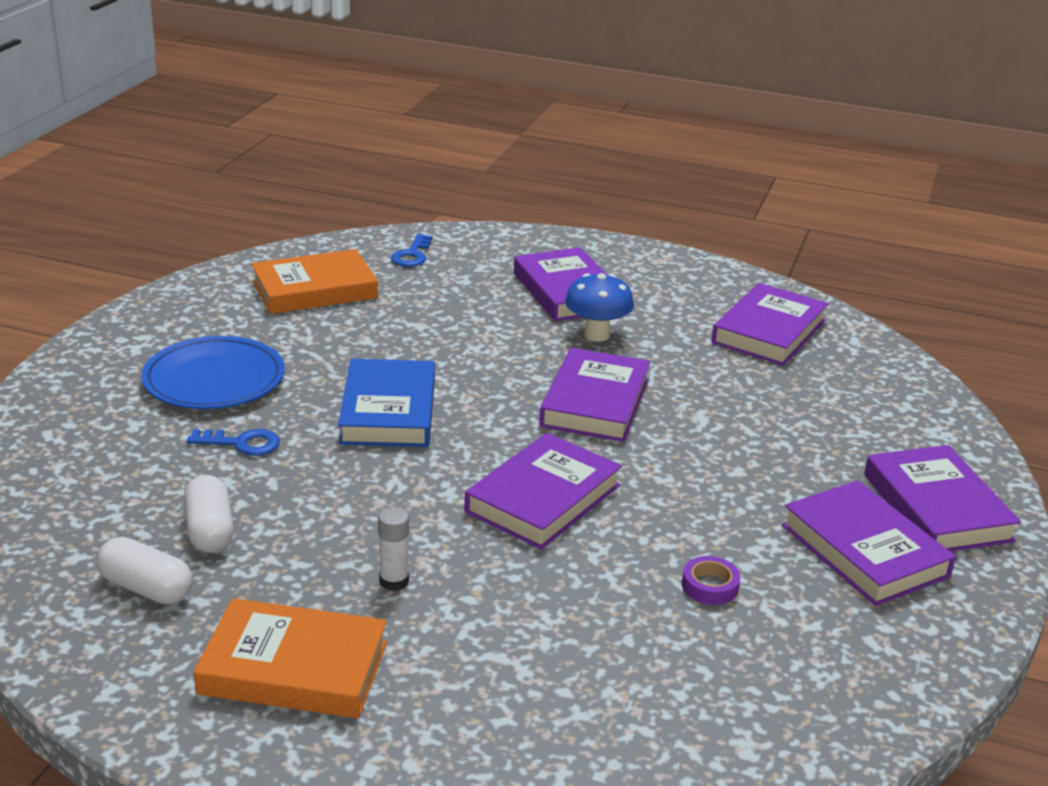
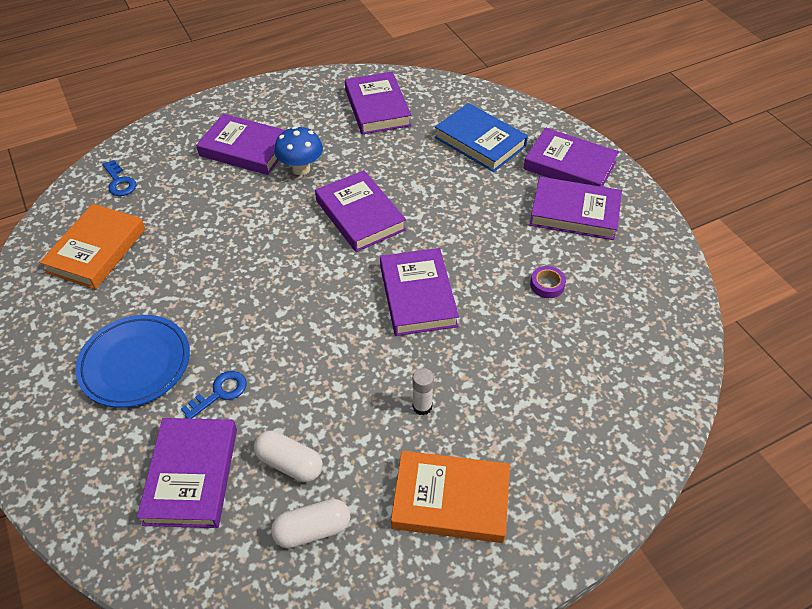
camera: 45 degrees left, 20 degrees up
(126, 480) = (191, 475): none -> purple book
(294, 667) = (450, 500): orange book -> orange book turned 45 degrees clockwise
(388, 411) = (267, 304): blue book -> blue book (480, 142)

